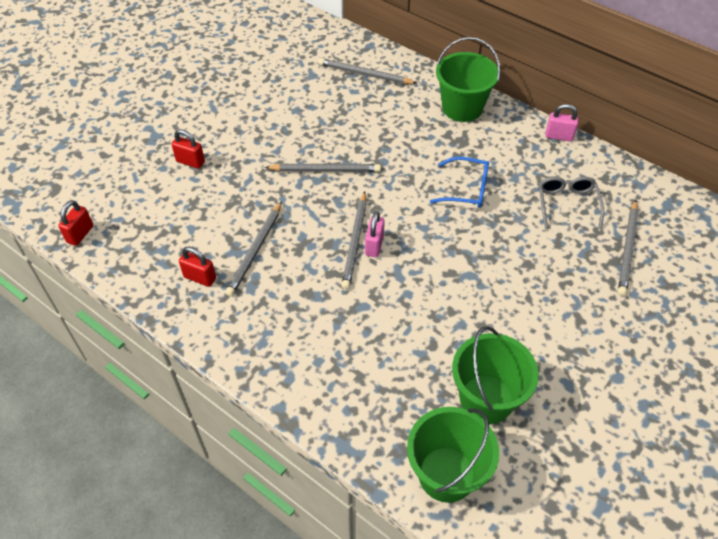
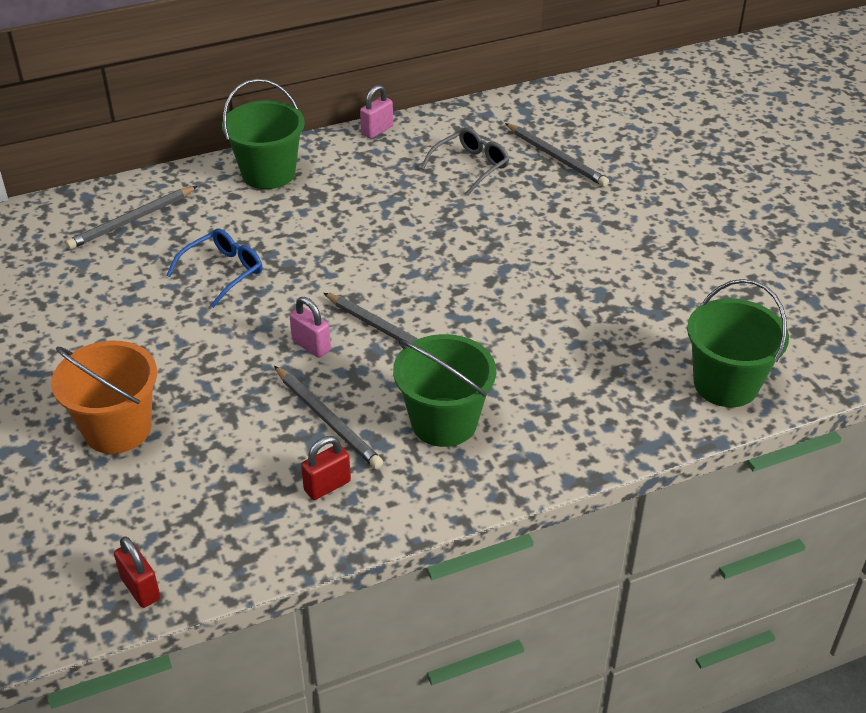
camera: 60 degrees left, 10 degrees down
(190, 162) = (117, 429): red padlock -> orange bucket
(325, 170) = (256, 313): grey pencil -> none
(374, 245) = (406, 319): pink padlock -> pink padlock (311, 346)
(466, 189) = (389, 221): blue glasses -> blue glasses (223, 272)
(486, 399) = (660, 321): green bucket -> green bucket (444, 422)
(567, 204) = (470, 167): grey glasses -> grey glasses turned 105 degrees clockwise

